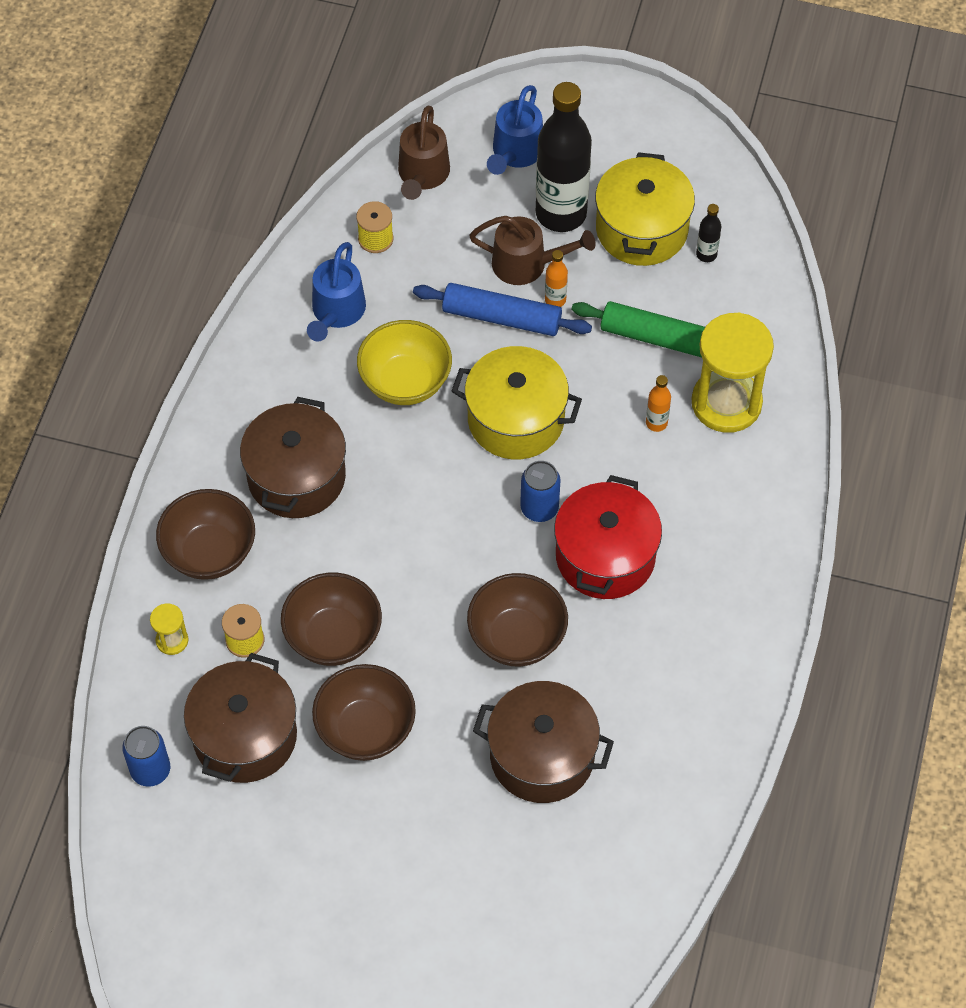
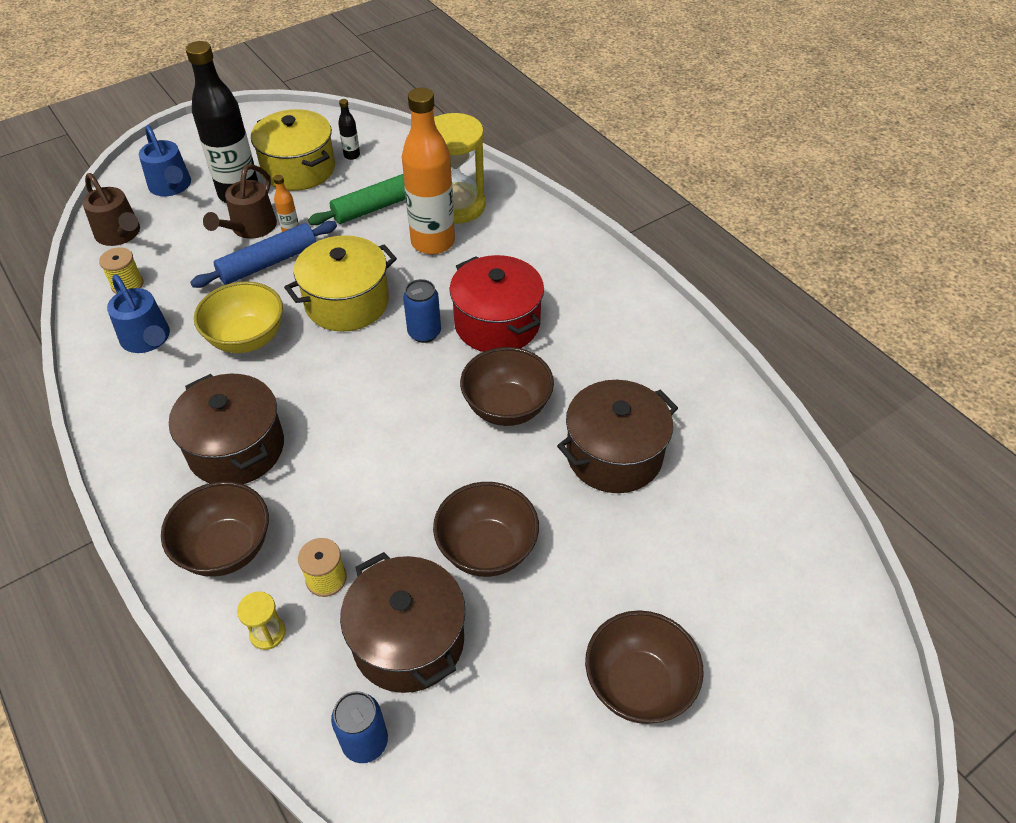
camera: 50 degrees left, 10 degrees down
(333, 637) = (388, 516): brown bowl -> brown bowl (638, 685)
(527, 264) = (250, 228): brown watering can -> brown watering can turned 150 degrees clockwise
(656, 423) = (433, 242): orange bottle -> orange bottle, size x2.45

